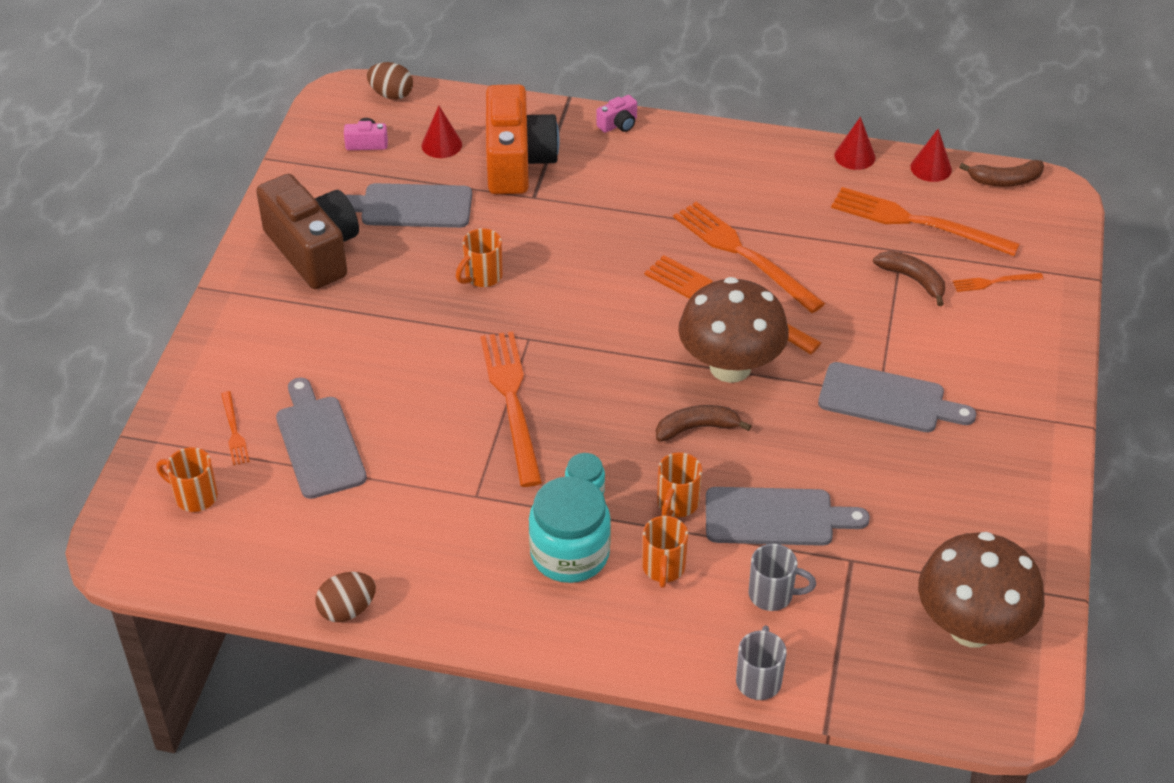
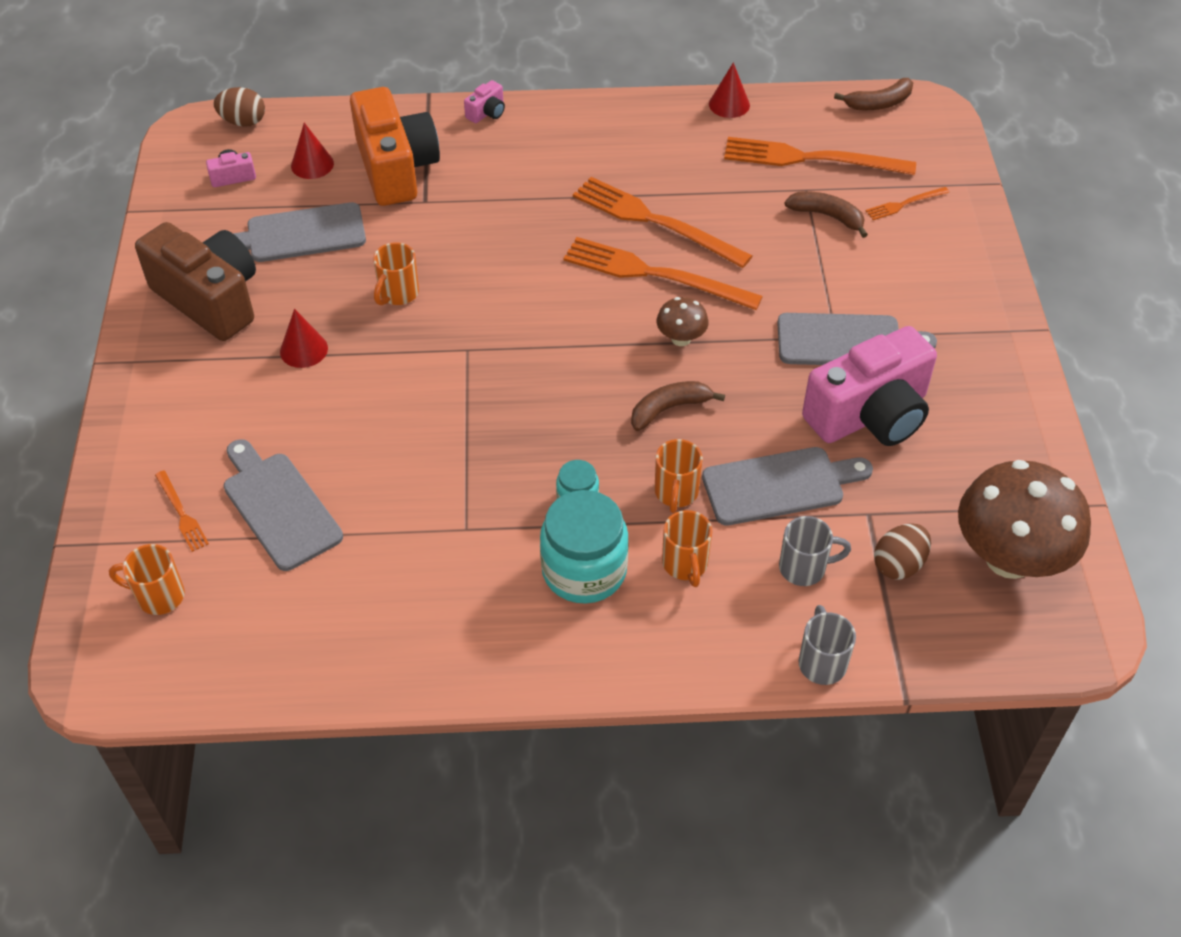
camera: 15 degrees left, 5 degrees up
(347, 610) = (367, 686): brown egg -> brown egg (898, 564)
(512, 401) = (471, 419): orange fork -> none
(730, 367) = (681, 339): brown mushroom -> brown mushroom, size x0.46
(886, 471) = (870, 415): none -> pink camera
(931, 168) = (805, 103): red cone -> red cone (304, 349)

